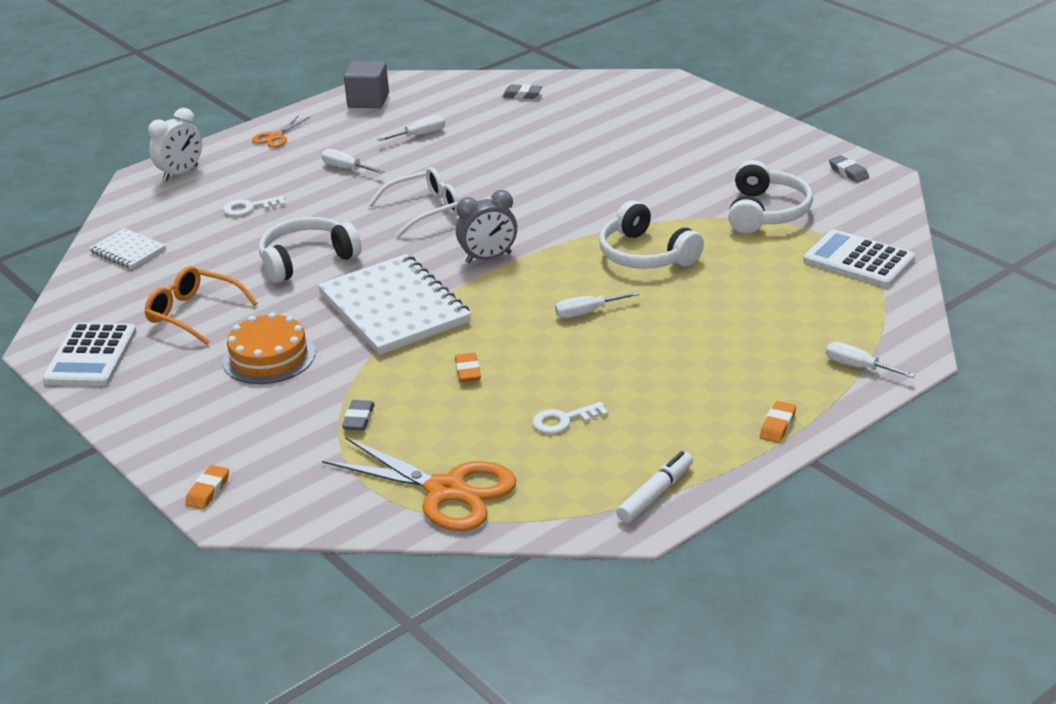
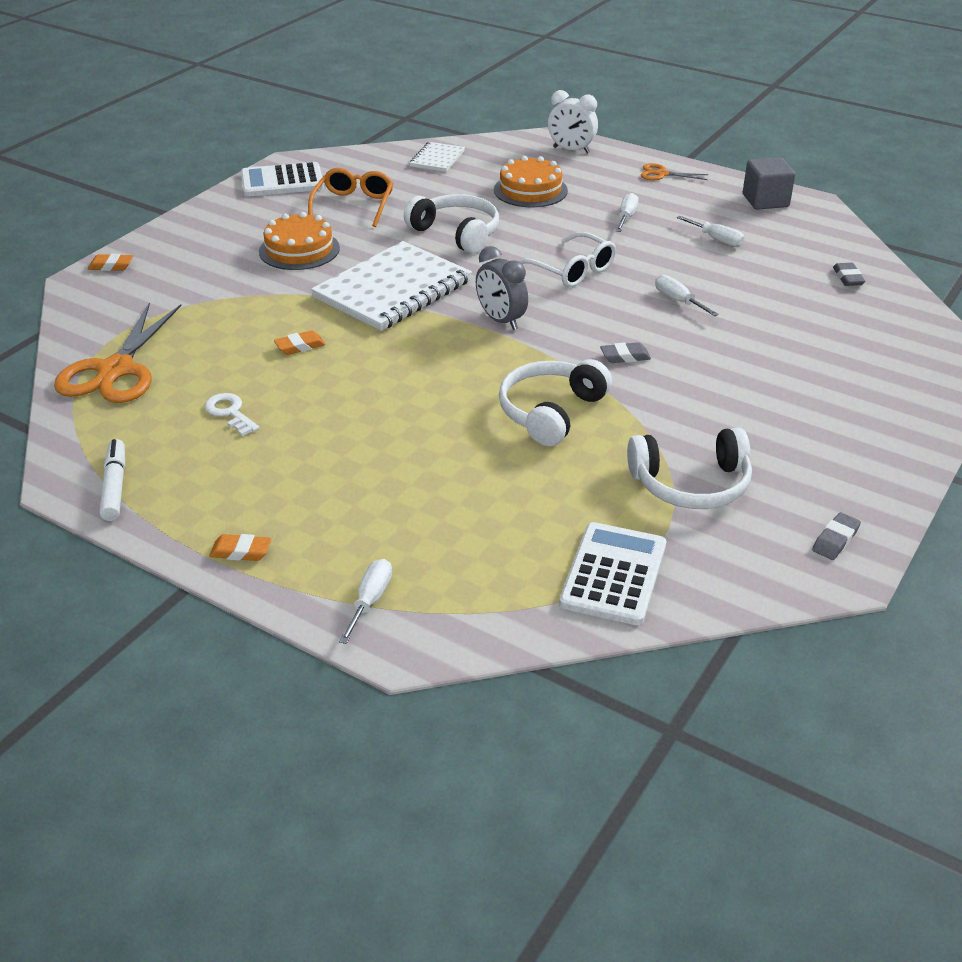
camera: 70 degrees right, 5 degrees up
(249, 208) = (530, 190): white key -> orange cake
(358, 419) = (216, 308): grey eraser -> grey eraser (625, 356)
(587, 312) = (422, 394): white screwdriver -> white screwdriver (678, 300)
(655, 494) = (115, 486): white marker -> white marker turned 120 degrees counterclockwise

